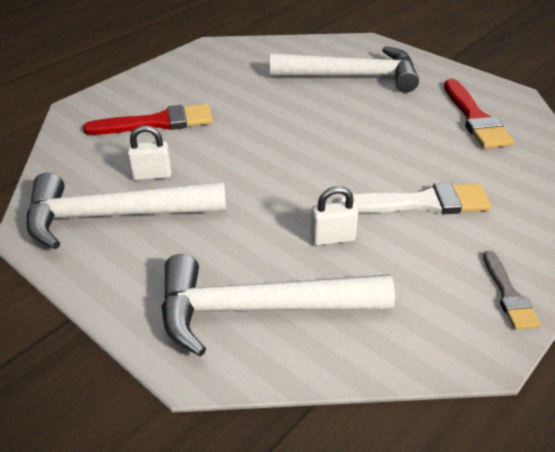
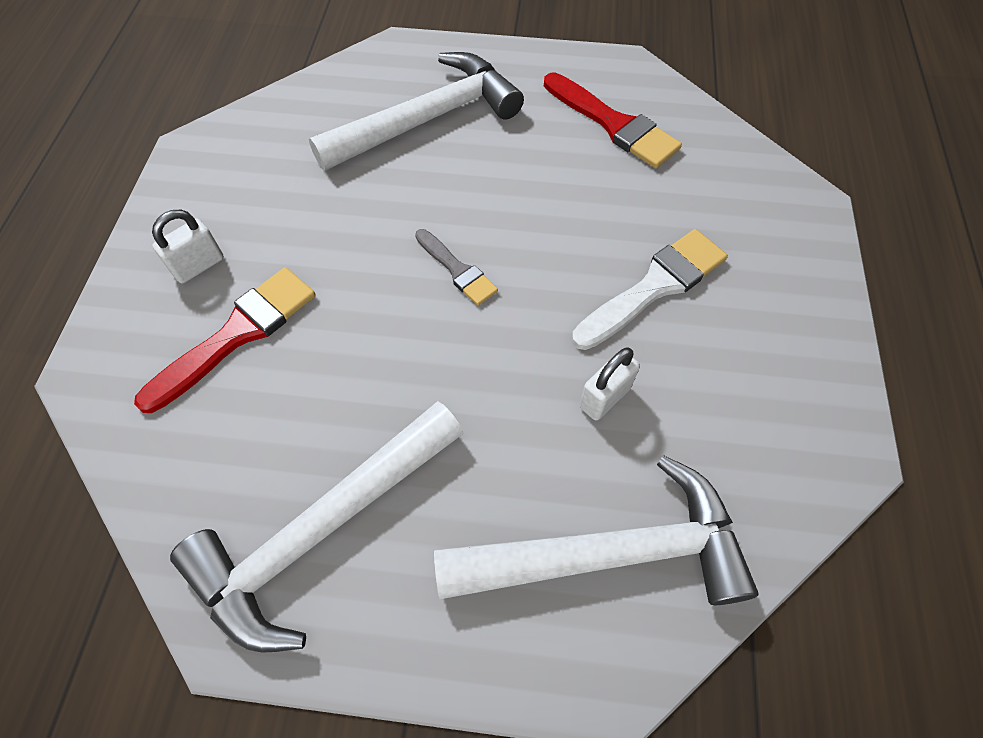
camera: 35 degrees left, 20 degrees up
(152, 175) = (311, 430): white padlock -> white padlock (198, 266)
(258, 309) = (609, 553): white hammer -> white hammer turned 150 degrees counterclockwise
(508, 294) = (818, 365): grey brush -> grey brush (457, 270)

